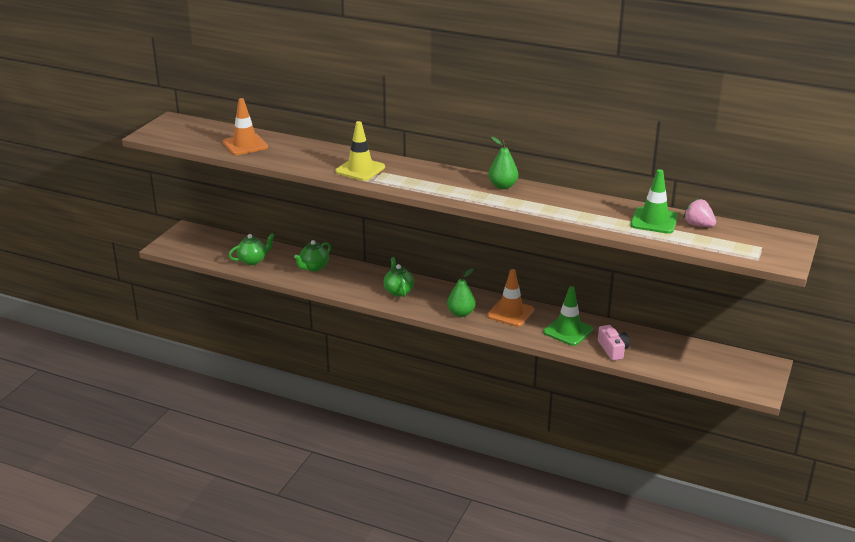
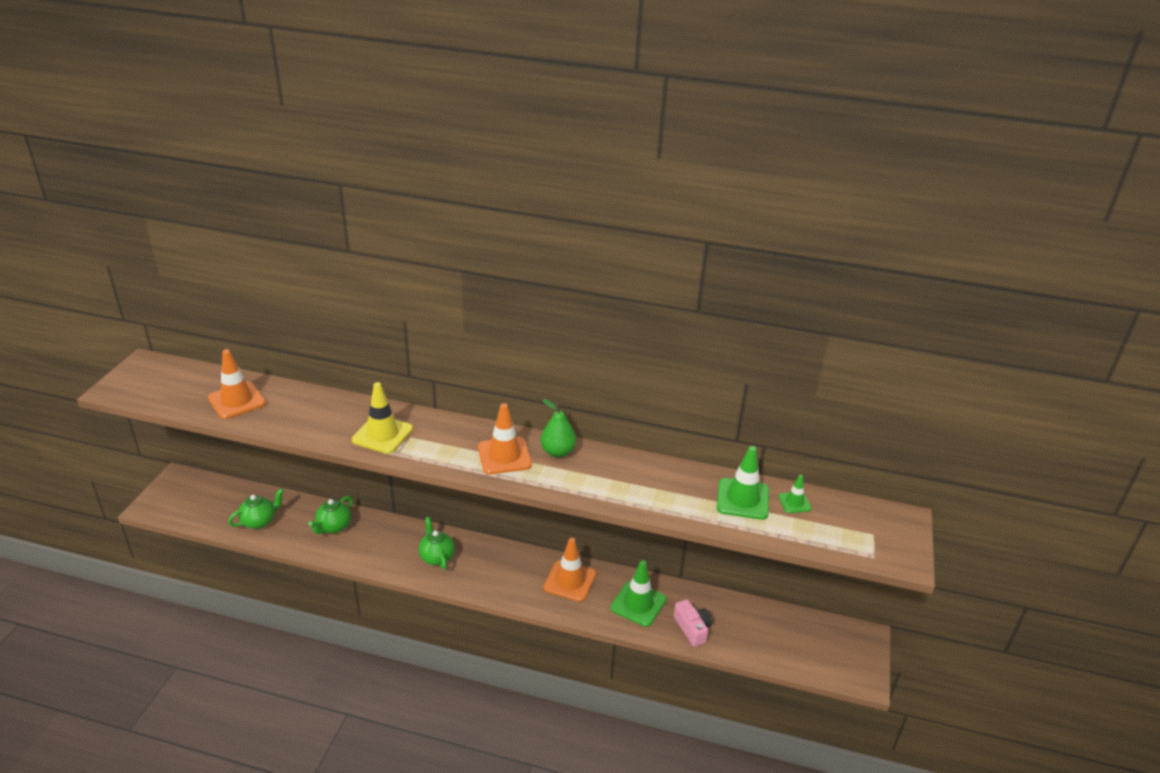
camera: 10 degrees left, 5 degrees up
(458, 186) = (504, 456): none -> orange traffic cone
(461, 313) = (512, 586): green pear -> none
(698, 225) = (794, 502): pink strawberry -> green traffic cone

